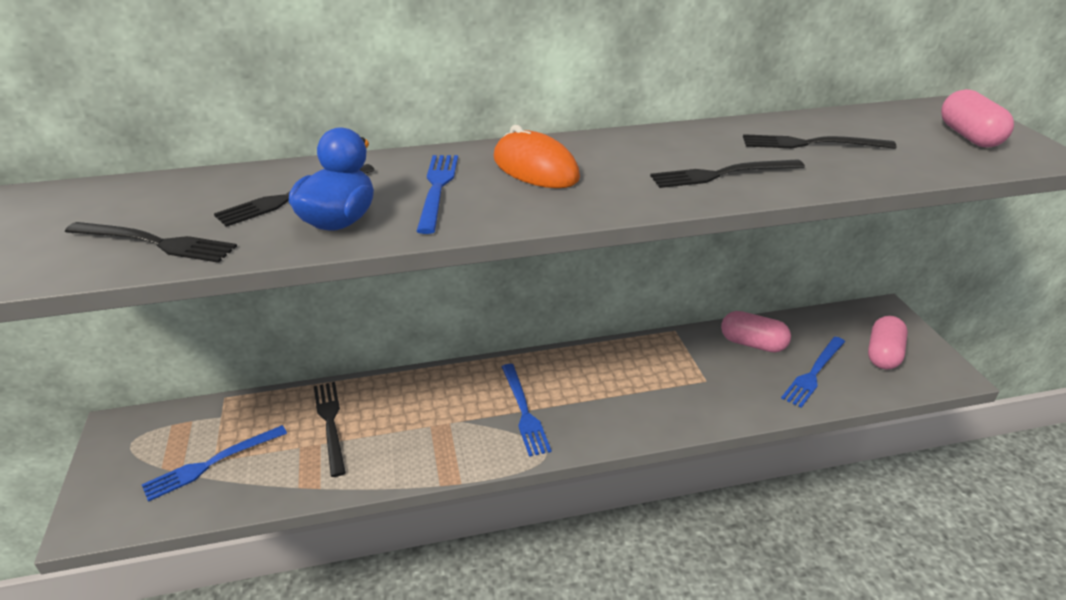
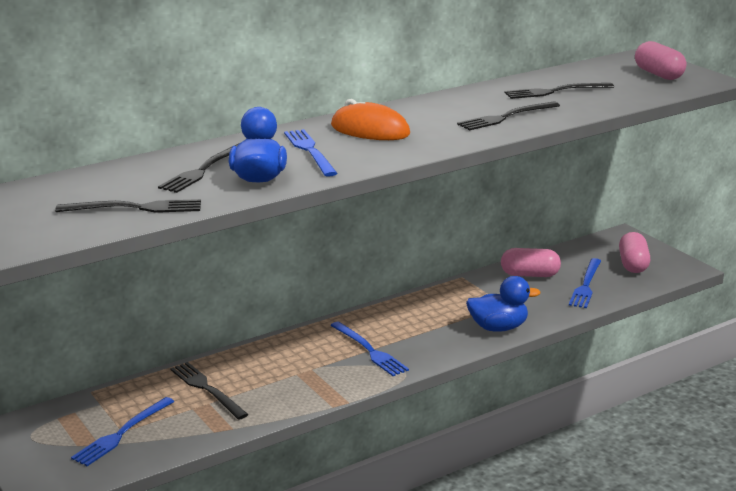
camera: 20 degrees left, 10 degrees down
(683, 413) = (498, 327): none -> blue duck

